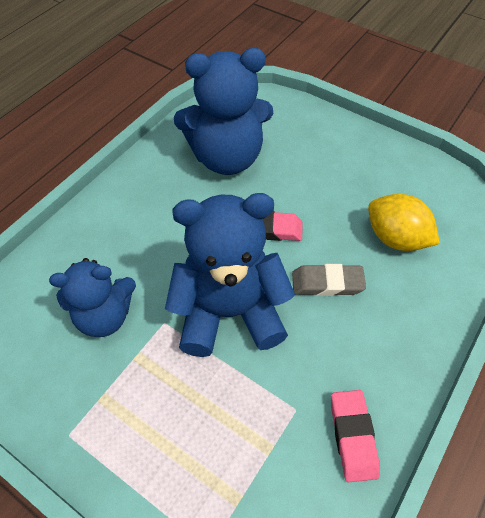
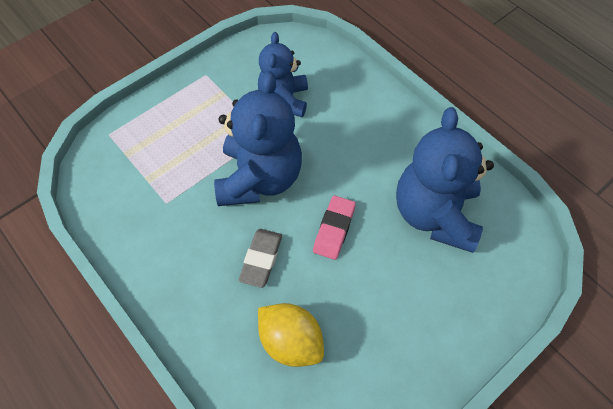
camera: 105 degrees right, 5 degrees up
(353, 436) = (131, 233): pink eraser -> none
(395, 238) = (291, 341): yellow lemon -> yellow lemon turned 75 degrees clockwise

